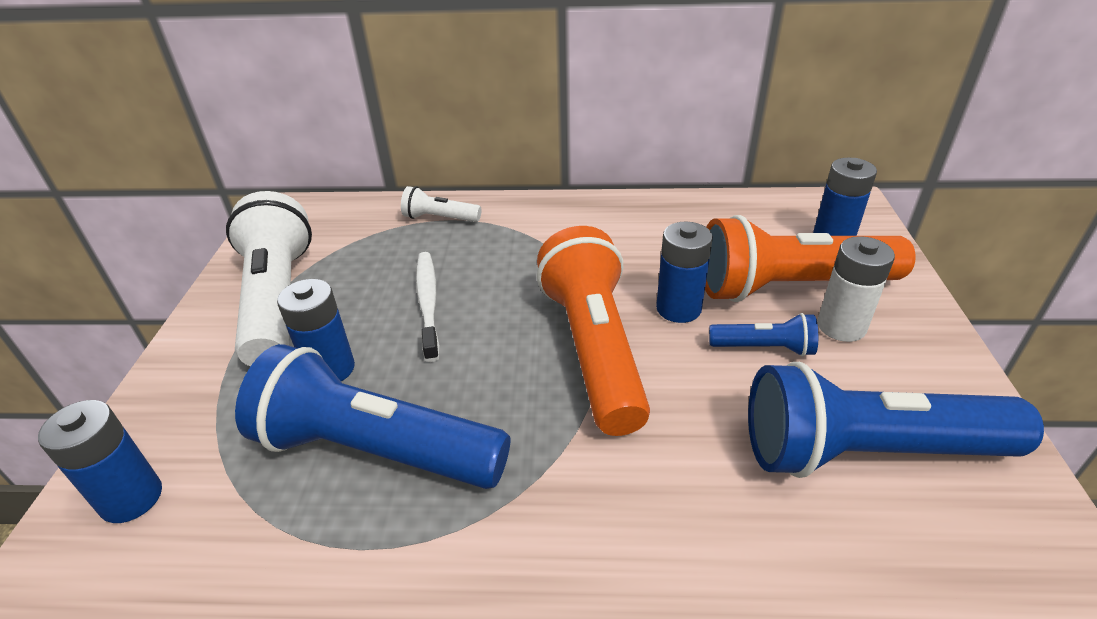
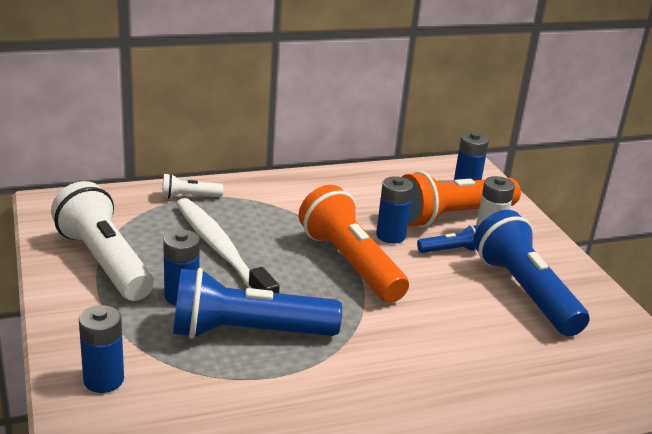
camera: 25 degrees left, 10 degrees down
(428, 303) = (221, 251): white toothbrush -> white toothbrush, size x1.69
(867, 452) = (524, 292): blue flashlight -> blue flashlight turned 90 degrees clockwise

